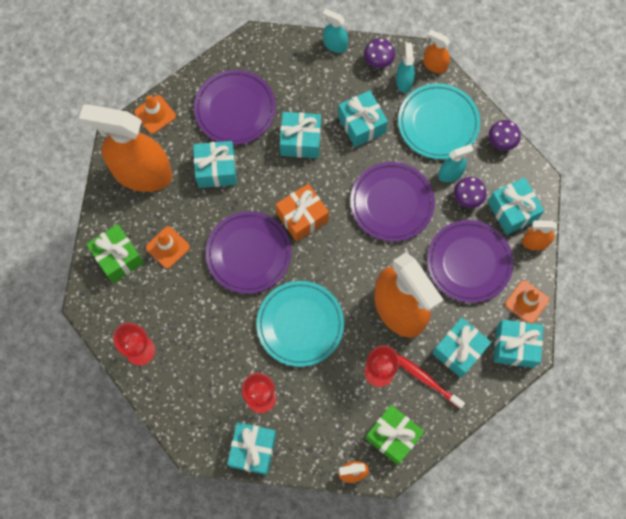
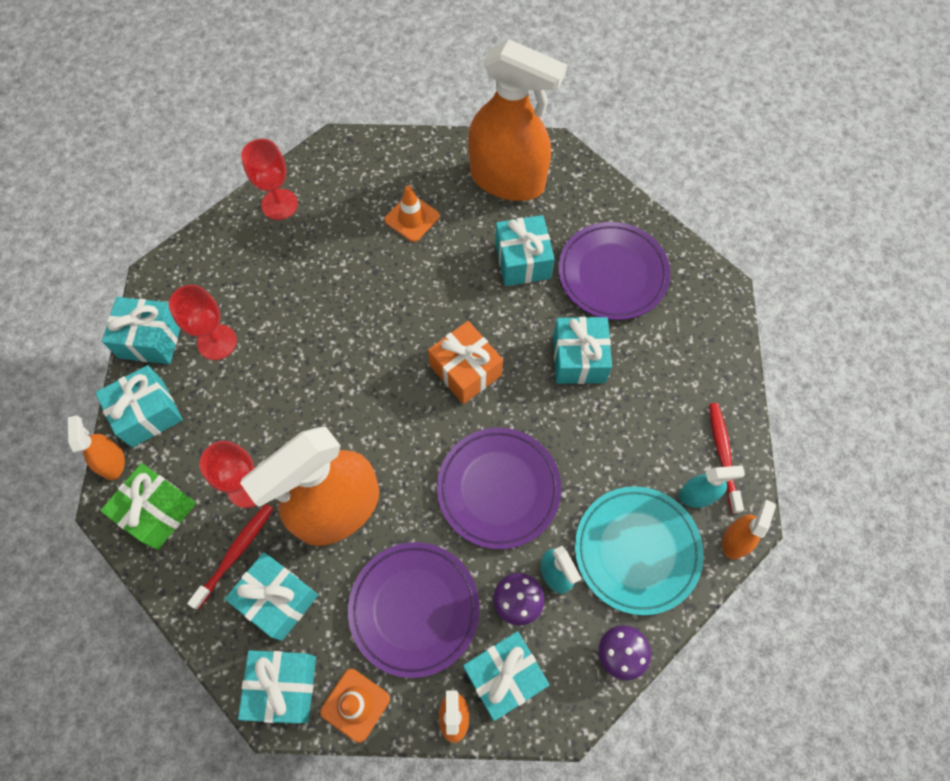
camera: 85 degrees right, 5 degrees down
(118, 258) = (395, 168): green gift -> none
(142, 173) = (507, 180): orange spray bottle -> orange spray bottle turned 105 degrees clockwise
(155, 114) = (590, 184): orange traffic cone -> none
(248, 253) = (409, 310): purple plate -> none
(300, 324) = (314, 380): turquoise plate -> none
(335, 45) = (738, 392): turquoise spray bottle -> none
(361, 125) = (616, 438): turquoise gift -> turquoise gift (147, 413)
(378, 62) = (723, 455): purple mushroom -> red toothbrush

